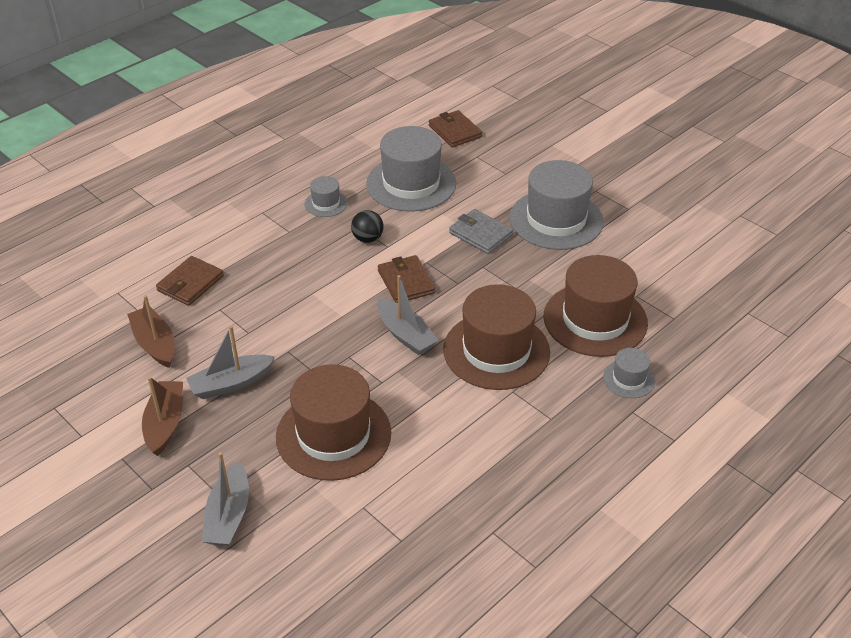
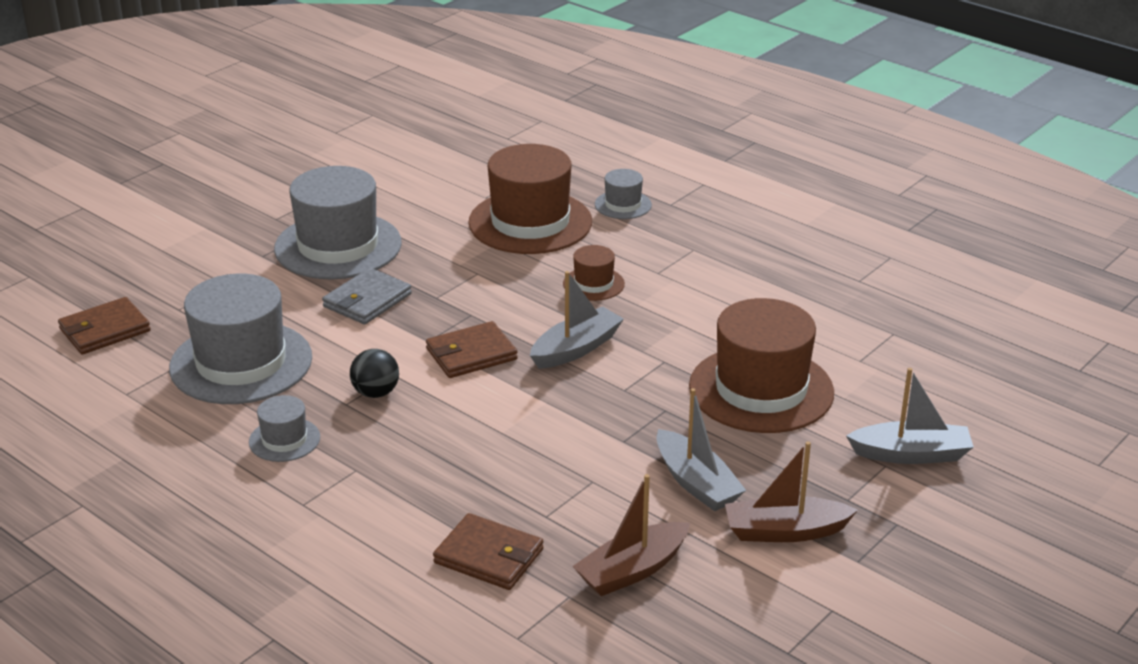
camera: 95 degrees left, 10 degrees down
(496, 351) = (593, 284): brown hat -> brown hat, size x0.47

